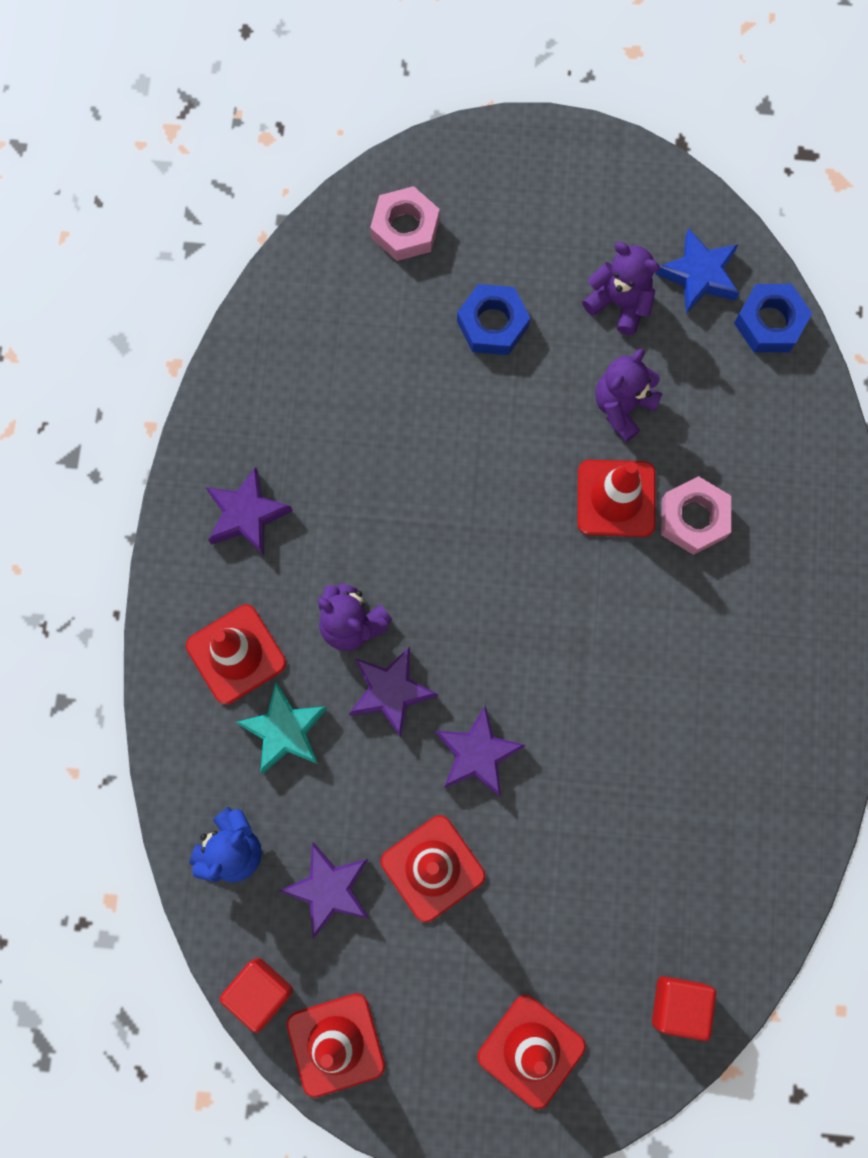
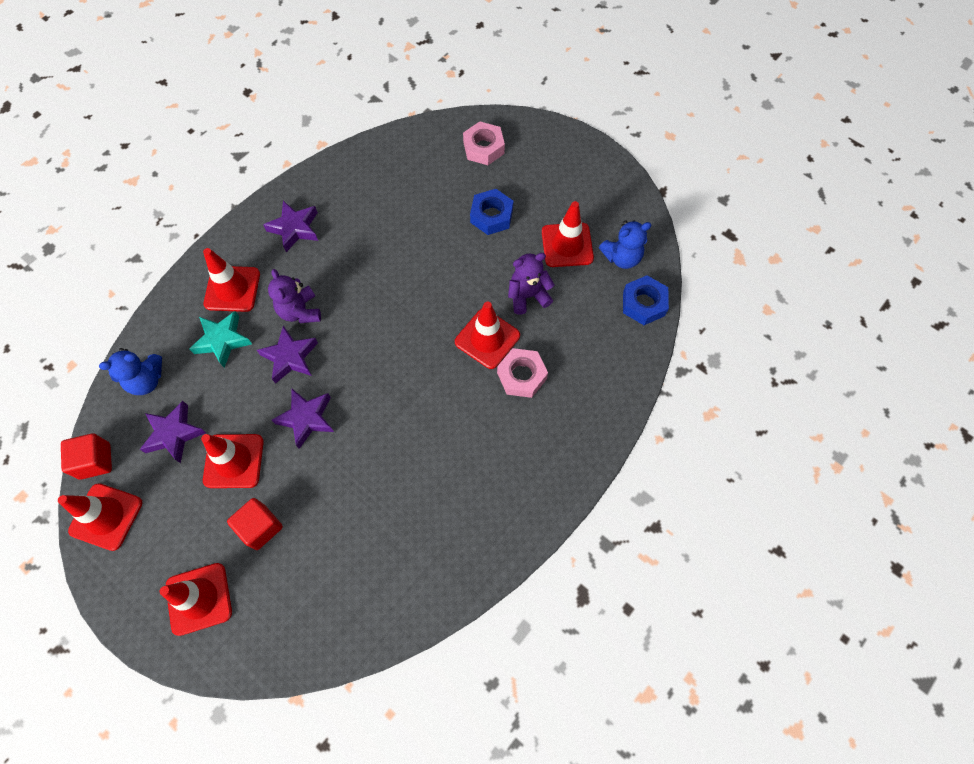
camera: 35 degrees right, 10 degrees down
(619, 302) = (567, 245): purple teddy bear -> red traffic cone
(679, 1005) = (299, 636): red cube -> red cube (260, 527)
(699, 275) = (622, 257): blue star -> blue teddy bear

